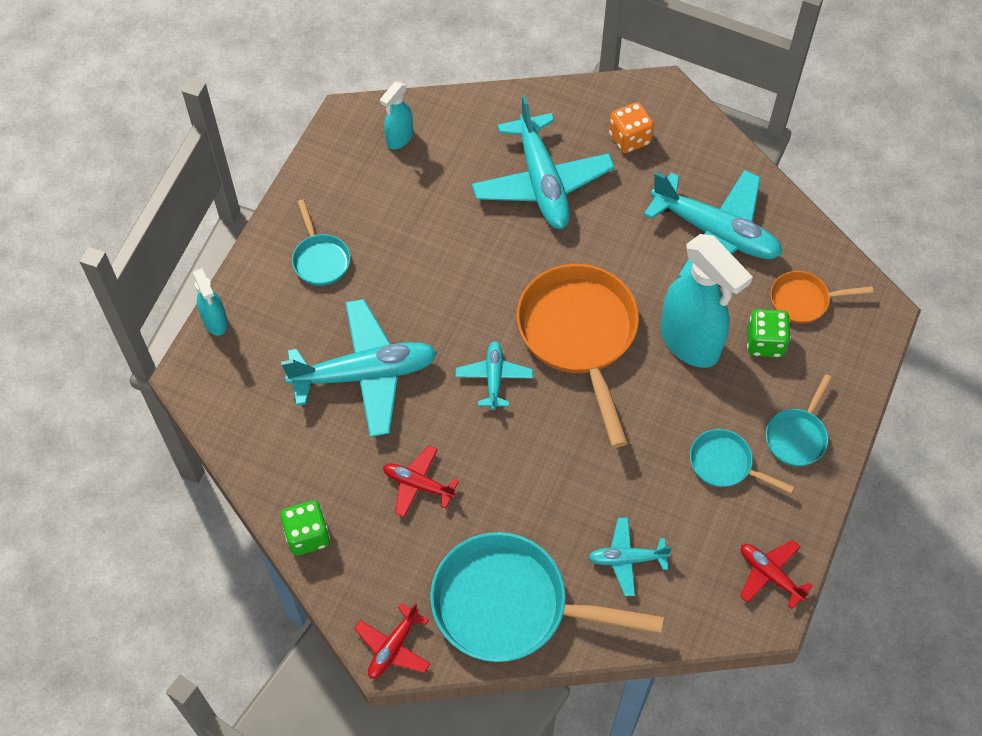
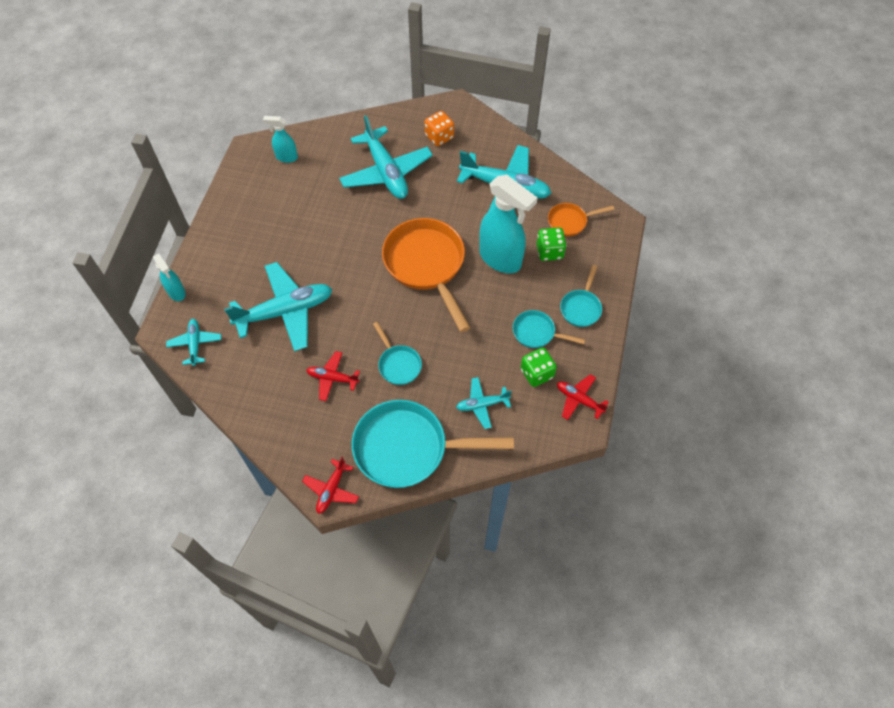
camera: 10 degrees left, 0 degrees up
(307, 535) = (260, 424): green dice -> green dice (537, 373)
(320, 259) = (244, 241): turquoise pan -> turquoise pan (398, 364)
(399, 138) = (286, 157): turquoise spray bottle -> turquoise spray bottle turned 75 degrees clockwise
(494, 378) = (373, 301): turquoise plane -> turquoise plane (195, 344)

